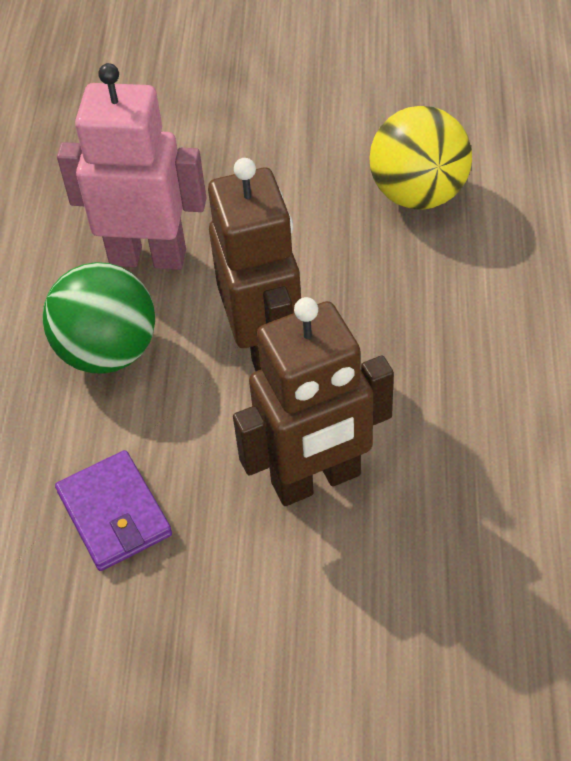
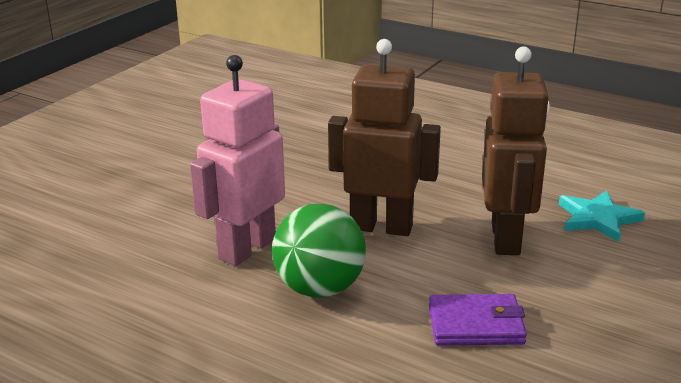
camera: 65 degrees left, 25 degrees down
(418, 193) = (310, 145): yellow ball -> none
(436, 565) = (598, 219): none -> turquoise star

